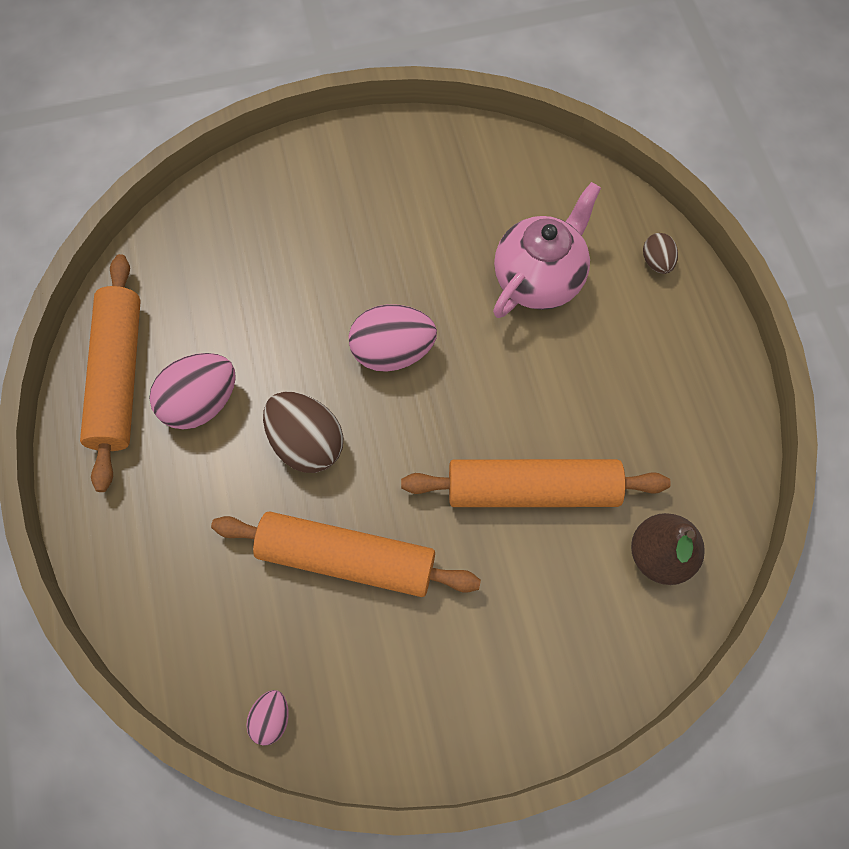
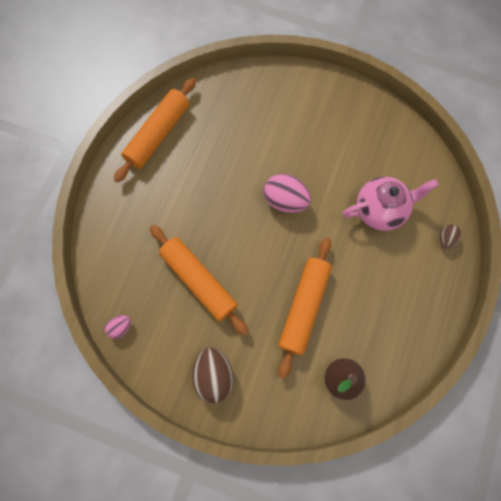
camera: 35 degrees right, 5 degrees up
(201, 402) = (185, 169): pink egg -> none
(307, 443) = (217, 217): brown egg -> brown egg (214, 375)
(532, 489) = (304, 307): orange rolling pin -> orange rolling pin turned 75 degrees clockwise

